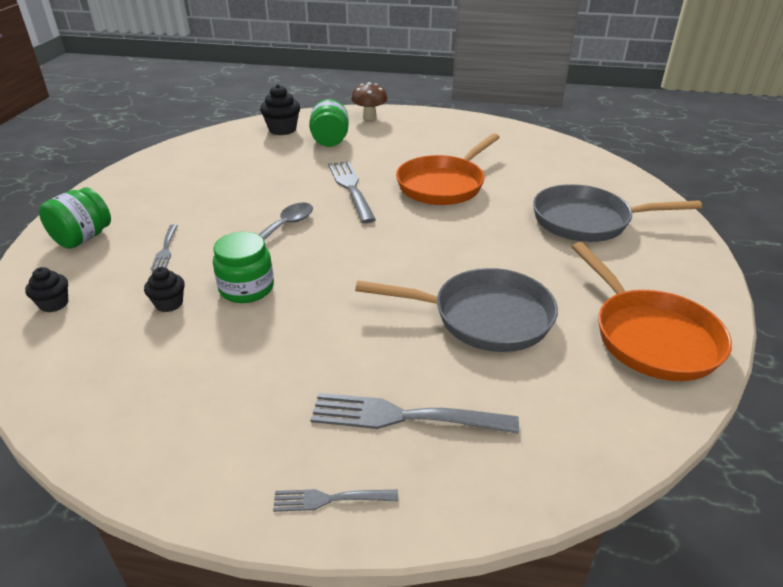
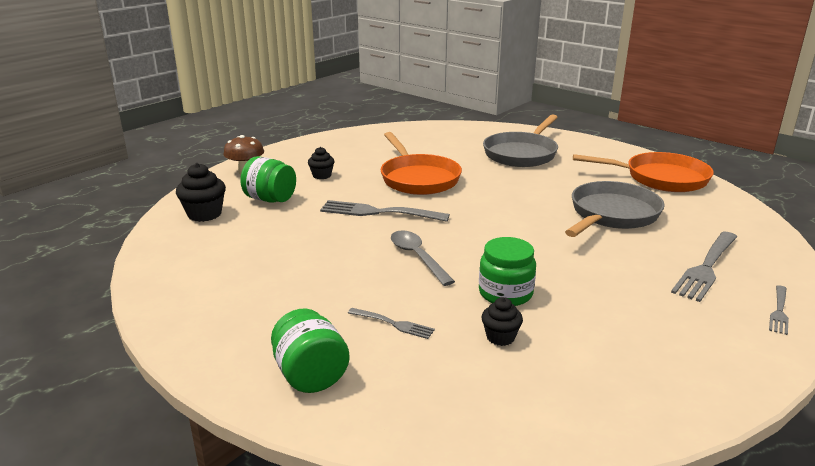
camera: 60 degrees left, 10 degrees down
(54, 304) = (445, 411): black cupcake -> black cupcake (322, 175)

